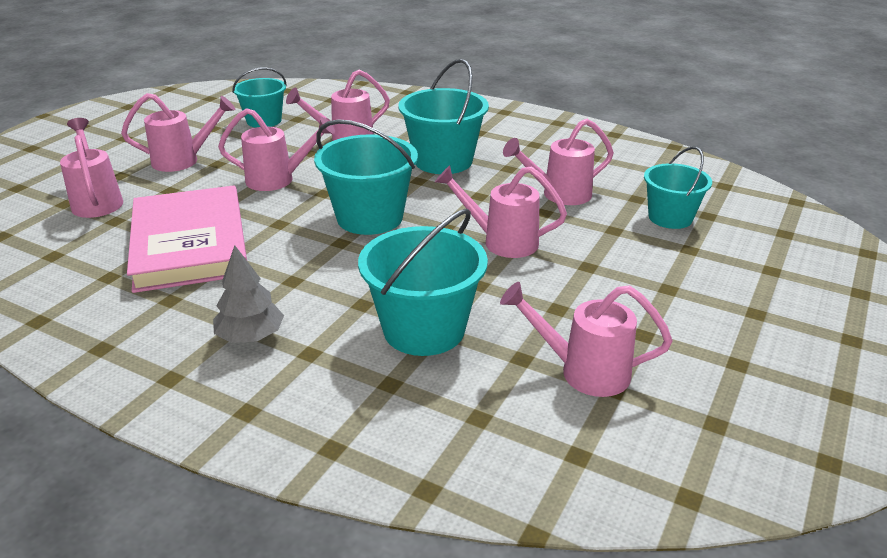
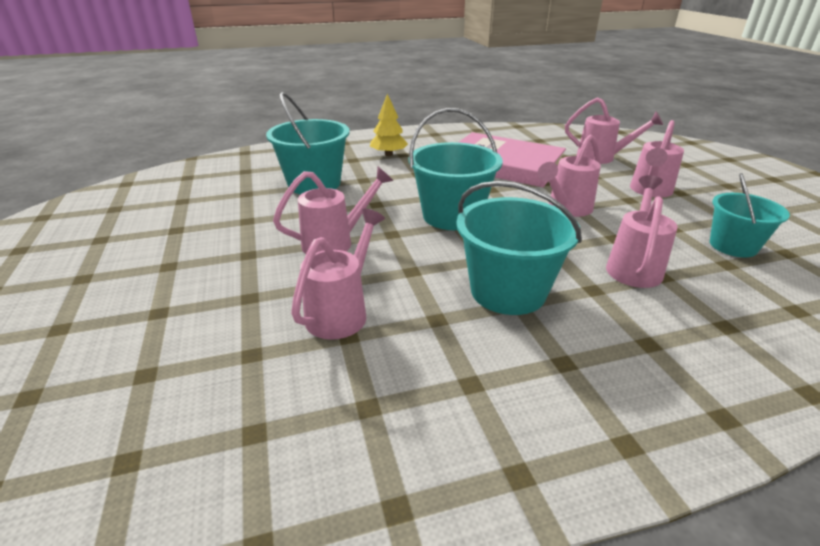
camera: 135 degrees right, 0 degrees up
(251, 336) = (388, 154): grey tree -> yellow tree
(584, 371) = (205, 201): pink watering can -> none
(670, 217) = (195, 345): turquoise bucket -> none

